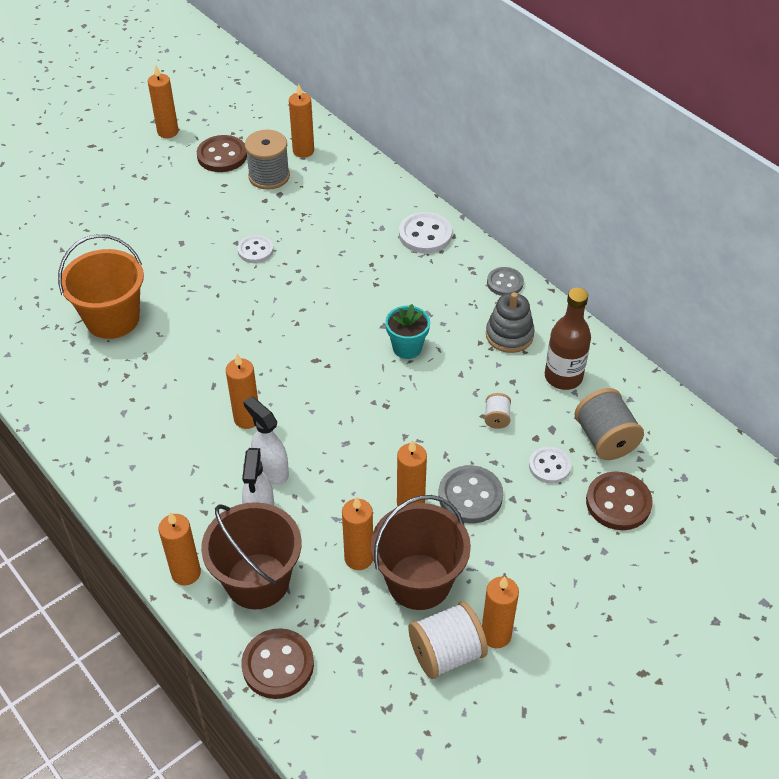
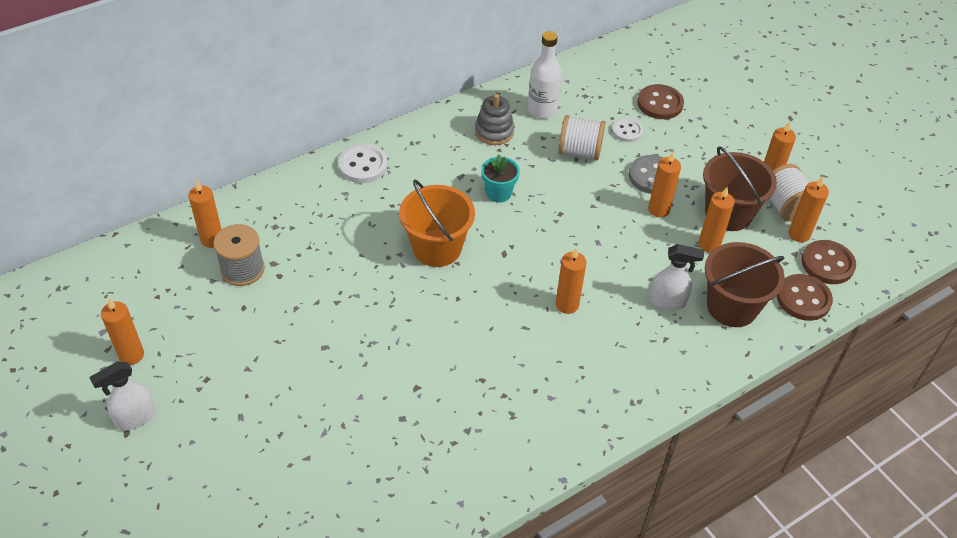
camera: 85 degrees left, 0 degrees up
(112, 319) = (425, 407): orange bucket -> orange bucket (437, 248)
(186, 573) = (726, 353): orange candle -> orange candle (799, 234)
(222, 156) = (194, 307): brown button -> brown button (827, 264)
(255, 250) = (353, 287): white button -> none
(271, 470) = (624, 292): white spray bottle -> white spray bottle (135, 418)
(497, 418) = (579, 151): white spool -> white spool, size x1.97
(505, 283) = (434, 125): grey button -> none
(563, 377) = (542, 110): brown bottle -> white bottle
(605, 439) = (604, 99): grey spool -> none

